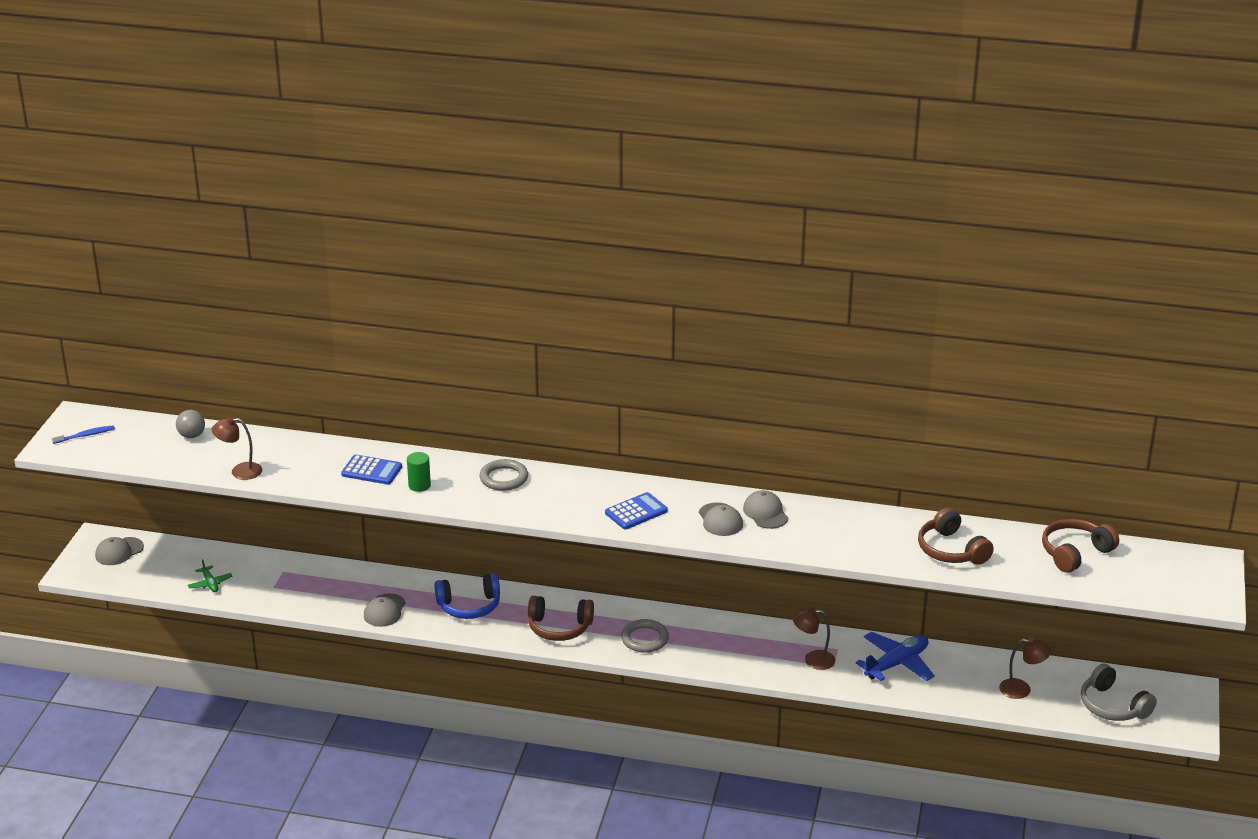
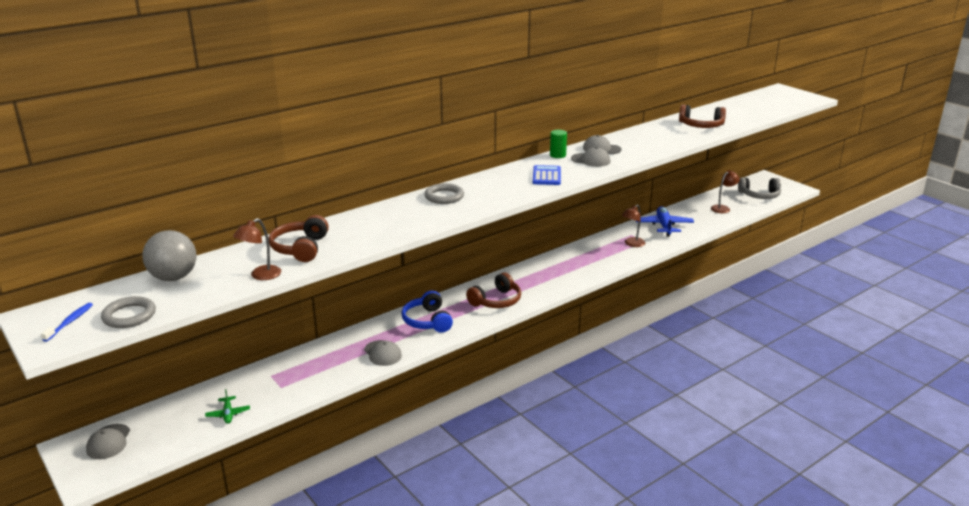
camera: 50 degrees left, 5 degrees down
(192, 436) = (174, 277): grey ball -> grey ball, size x1.74
(210, 583) = (228, 414): green plane -> green plane turned 60 degrees clockwise
(371, 470) = (356, 231): blue calculator -> none
(419, 485) = (403, 222): green cylinder -> green cylinder (557, 155)
(469, 606) = (427, 321): blue headphones -> blue headphones turned 135 degrees clockwise
(644, 639) = (547, 280): grey ring -> grey ring (129, 316)
(1075, 553) = (739, 107): brown headphones -> brown headphones (301, 248)

